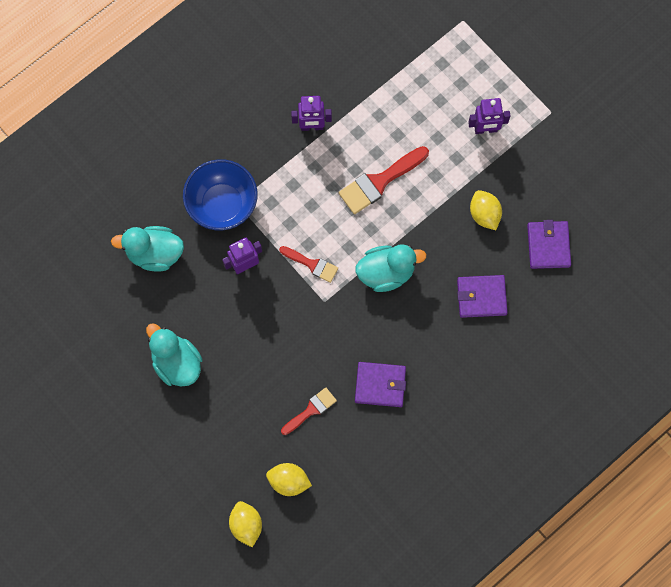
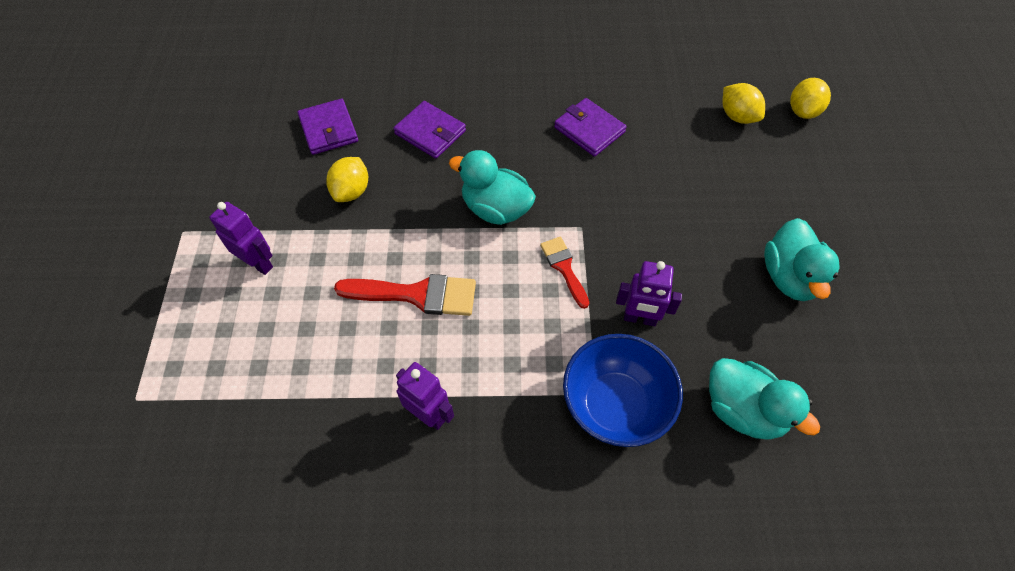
camera: 140 degrees left, 15 degrees down
(311, 410) = (672, 152): red brush -> none
(548, 246) = (328, 129): purple wallet -> purple wallet turned 60 degrees counterclockwise

